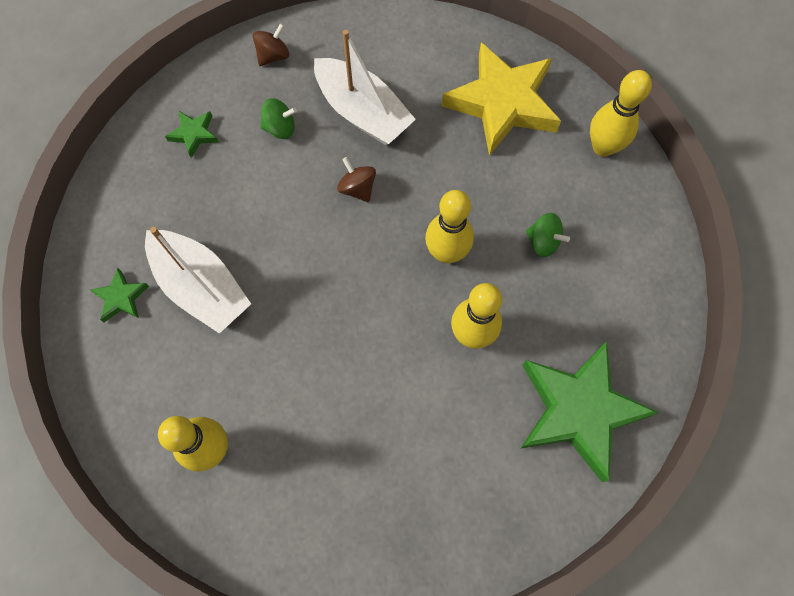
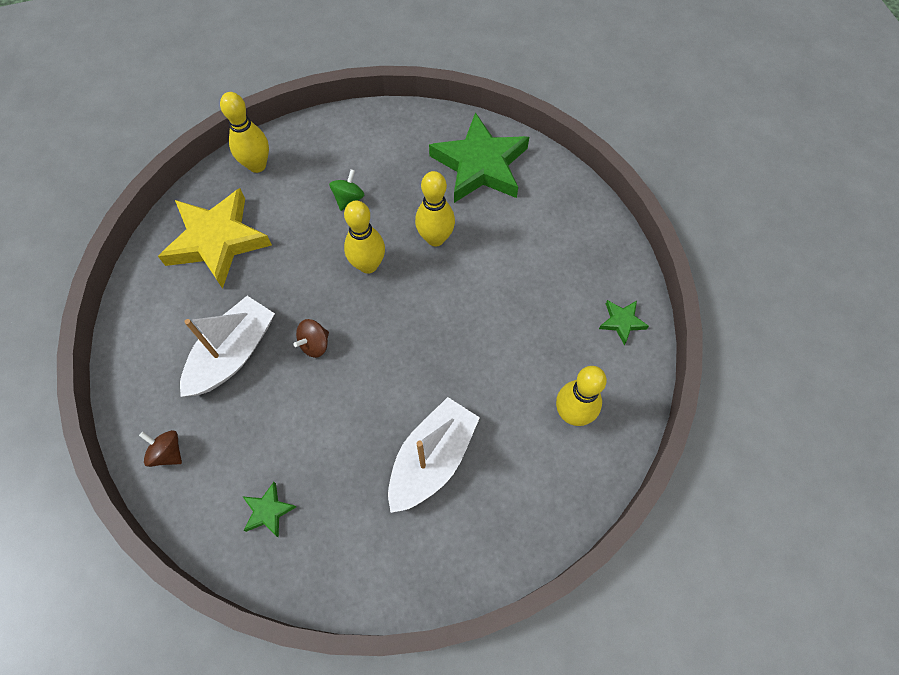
camera: 100 degrees left, 5 degrees down
(121, 298) = (456, 533): green star -> green star (622, 322)
(280, 128) = (255, 426): green spinning top -> none

